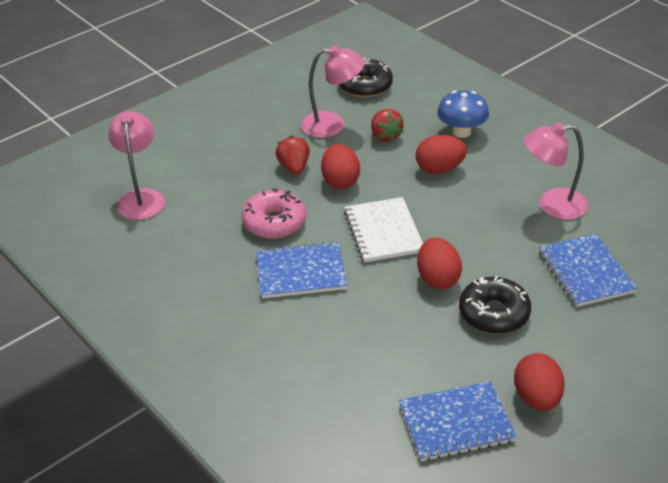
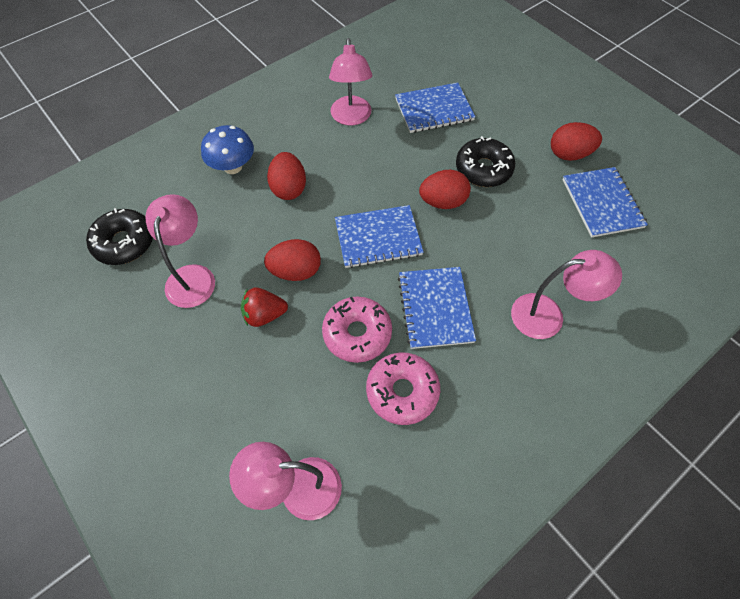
camera: 90 degrees left, 20 degrees up
(216, 251) = (402, 391): none -> pink donut
(292, 357) = (548, 315): none -> pink lamp
(383, 231) = (378, 238): white notebook -> blue notebook
(385, 136) = (225, 228): red strawberry -> none

